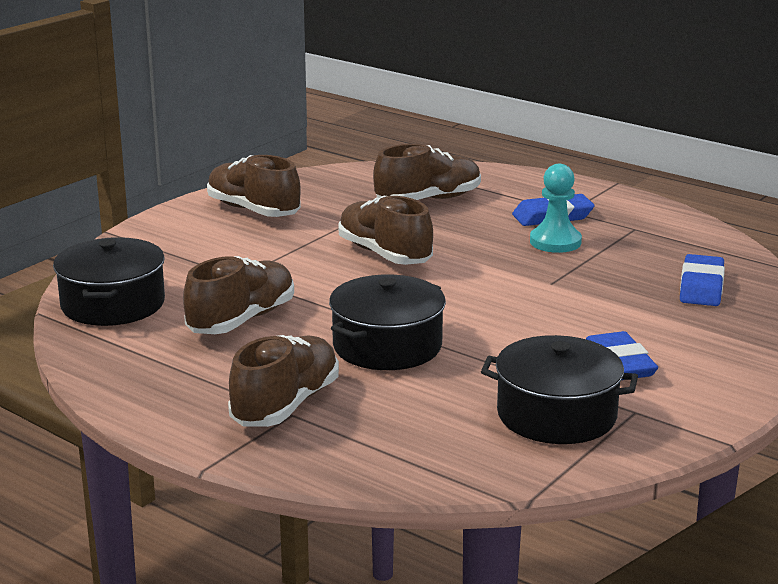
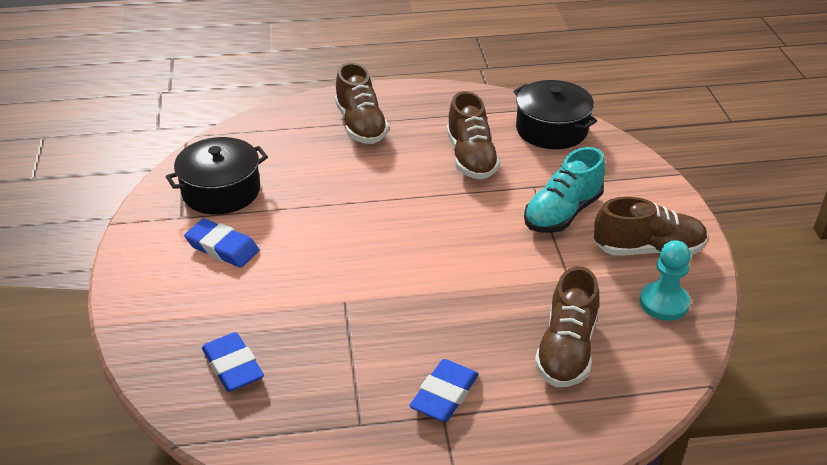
camera: 135 degrees right, 15 degrees up
(261, 252) = (562, 213): none -> turquoise shoe
(384, 254) = (490, 260): brown shoe -> none
(387, 346) = (368, 185): black pot -> none
(555, 242) = (399, 356): turquoise pawn -> turquoise pawn (664, 303)

